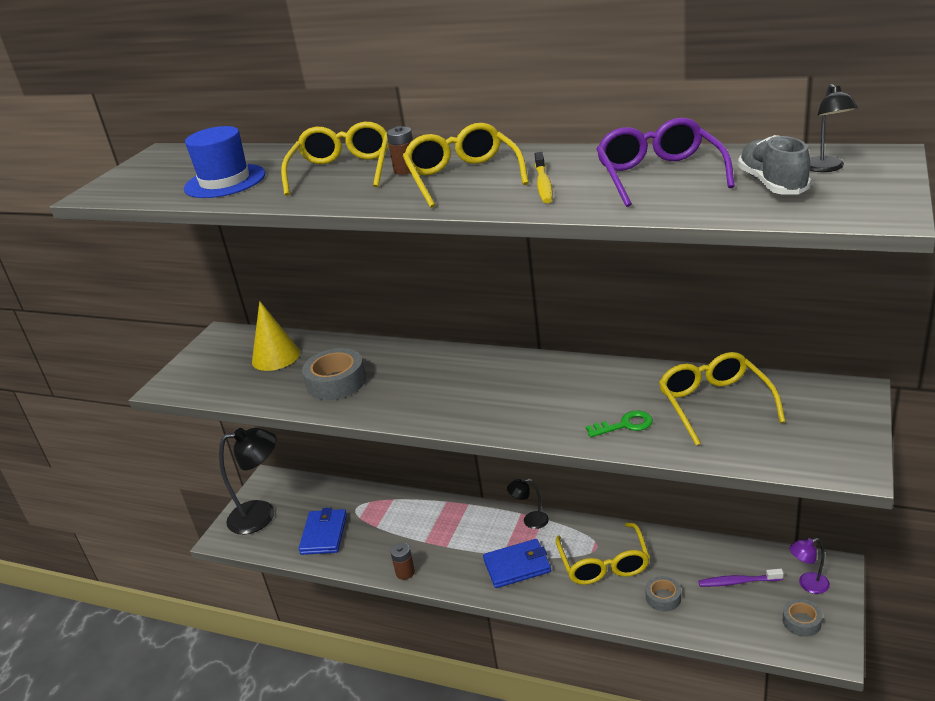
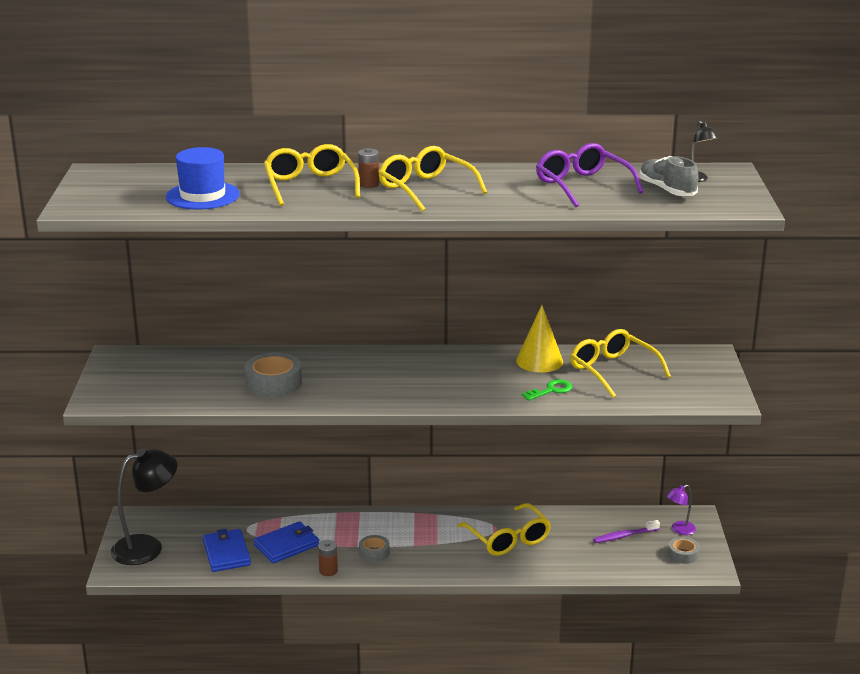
camera: 25 degrees left, 5 degrees down
(276, 357) = (193, 369): yellow cone -> yellow cone (539, 361)
(517, 566) = (432, 551): blue wallet -> blue wallet (287, 545)
(530, 521) = (426, 517): black lamp -> none
(543, 184) = (498, 193): yellow toothbrush -> none
(663, 597) = (569, 555): grey tape -> grey tape (374, 552)

